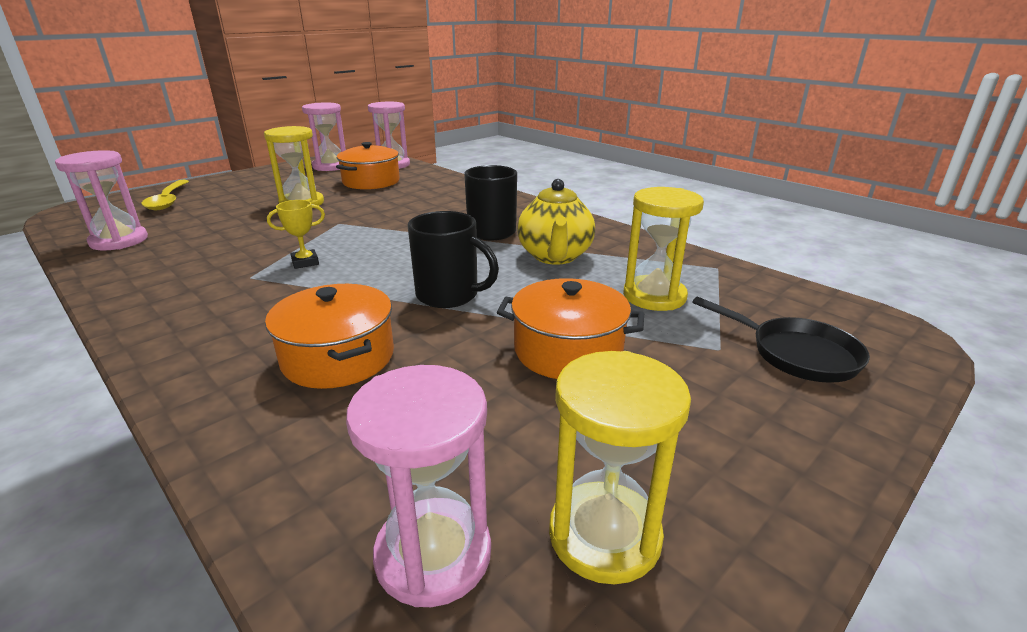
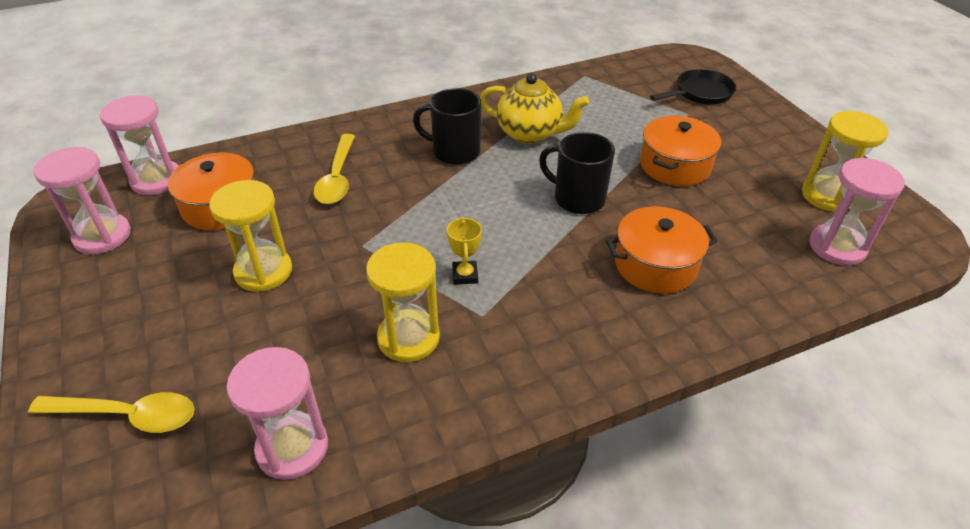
camera: 70 degrees left, 15 degrees up
(423, 202) = (337, 178): none -> yellow spoon
(449, 295) = (577, 199): black mug -> black mug turned 105 degrees counterclockwise
(654, 296) = (616, 113): yellow hourglass -> yellow hourglass (408, 338)

